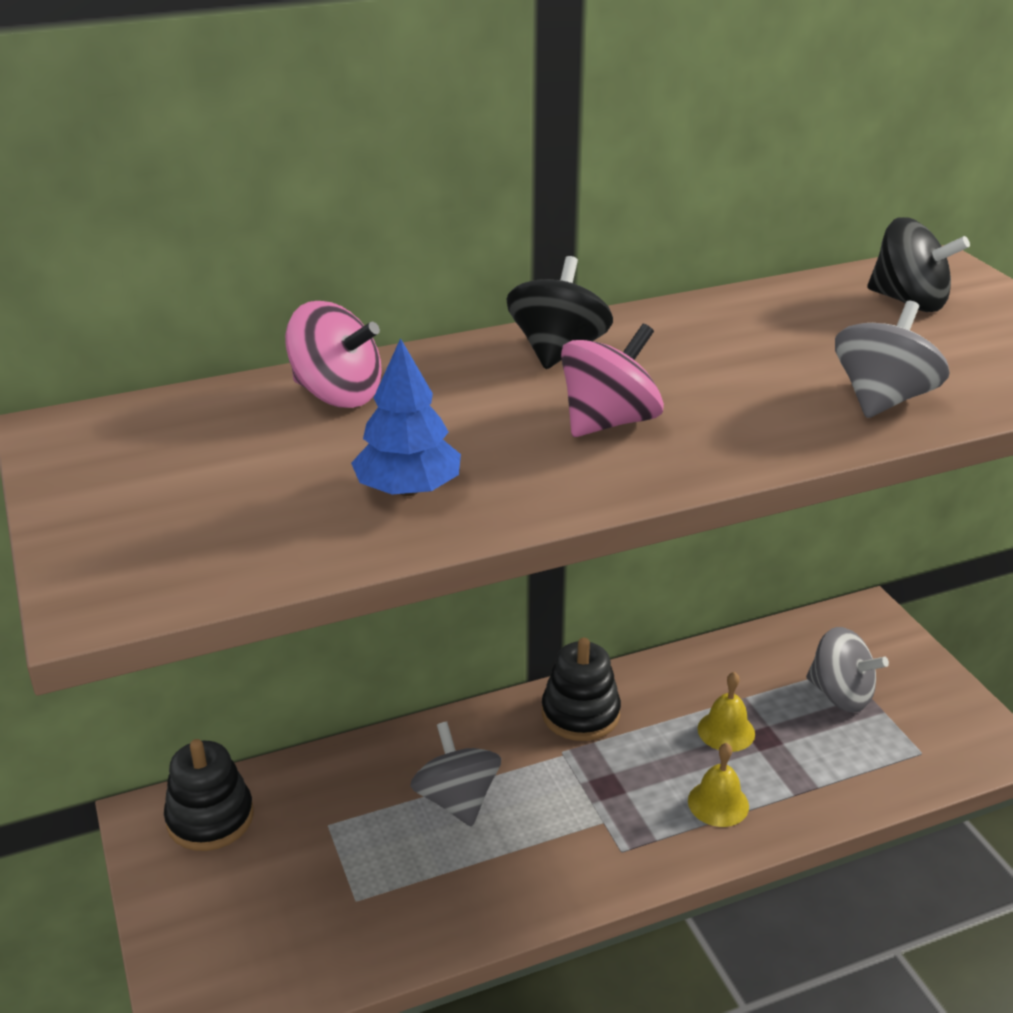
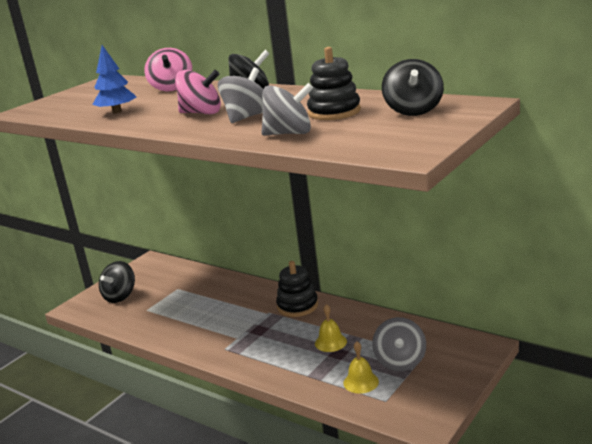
camera: 60 degrees right, 10 degrees down
(210, 818) = (159, 269): black stacking toy -> black stacking toy (334, 112)
(245, 919) = (120, 296): none -> black spinning top
(457, 799) = (216, 304): grey spinning top -> grey spinning top (247, 117)
(718, 803) = (279, 359): yellow bell -> yellow bell (361, 382)

